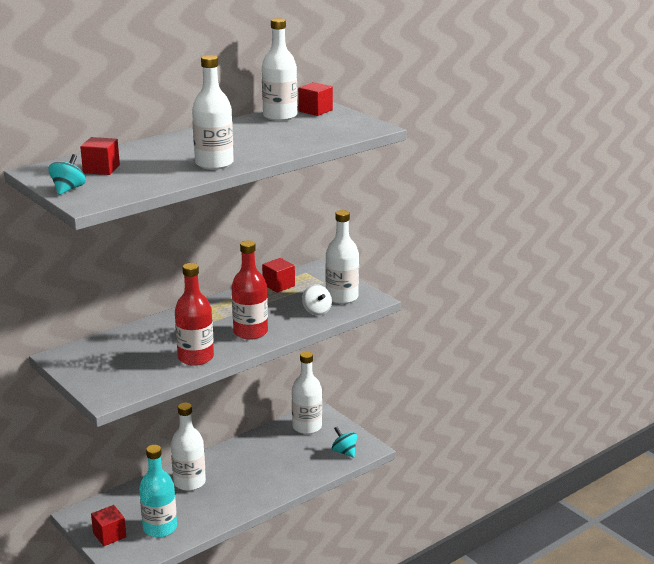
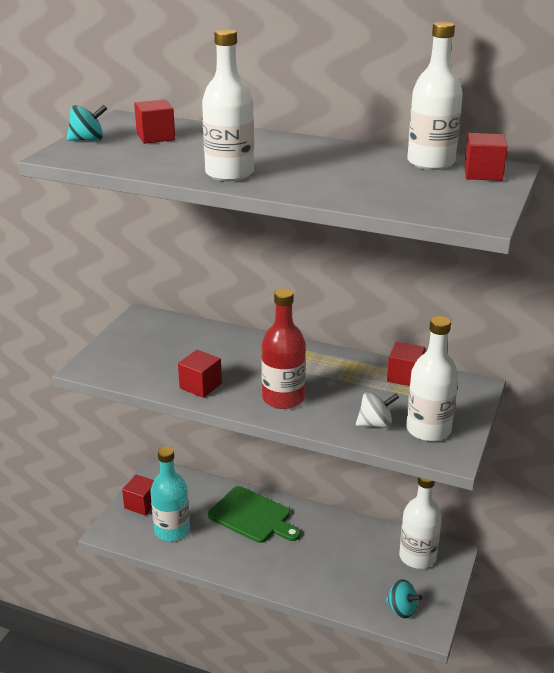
camera: 60 degrees right, 5 degrees up
(189, 482) = (252, 516): white bottle -> green cutting board
(196, 357) = (200, 386): red bottle -> red cube
(316, 311) = (375, 424): white spinning top -> white spinning top turned 135 degrees counterclockwise
(344, 452) = (401, 609): turquoise spinning top -> turquoise spinning top turned 105 degrees clockwise

